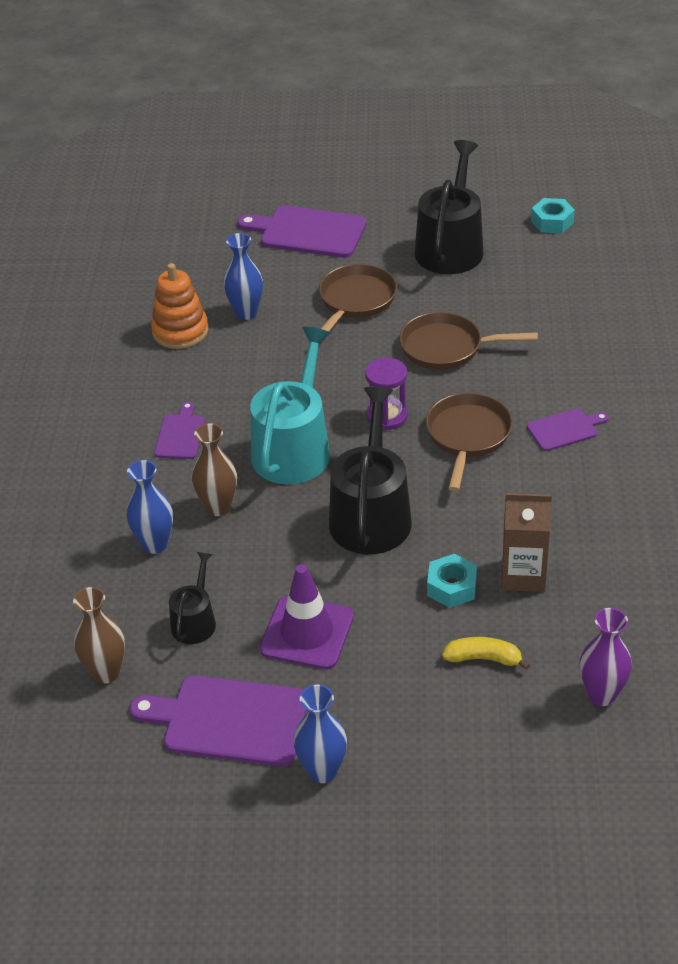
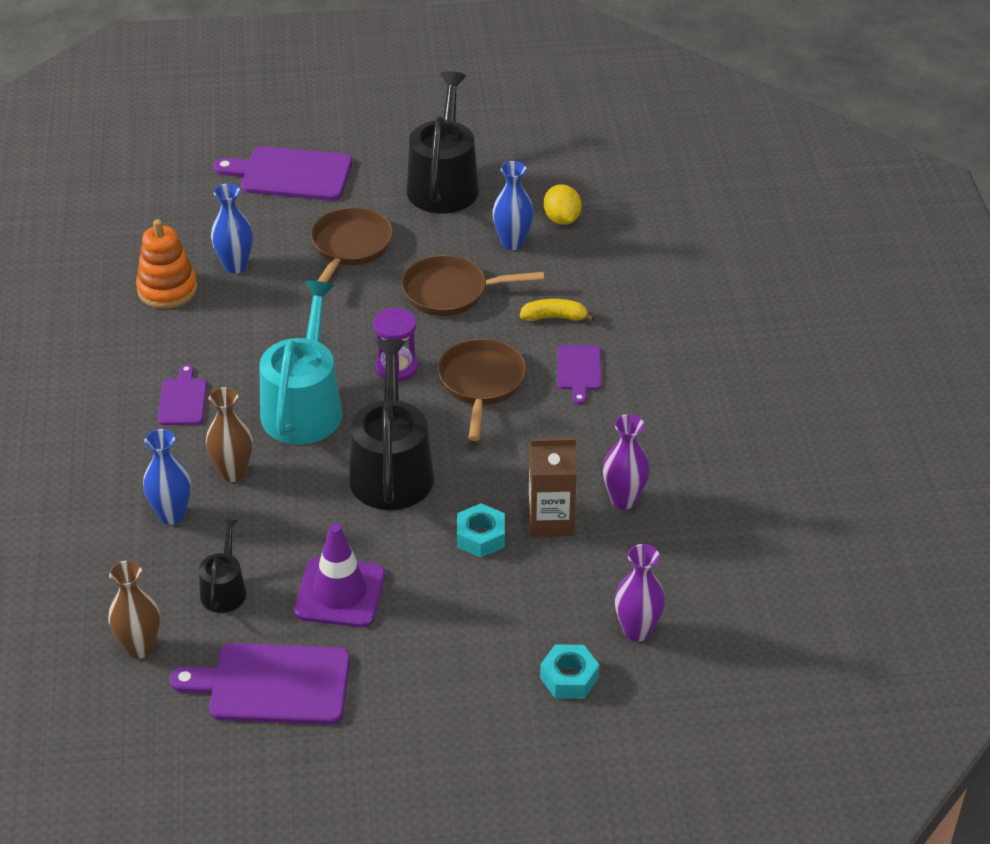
camera: 10 degrees left, 0 degrees up
(322, 771) = (372, 725): blue vase -> blue vase (512, 243)
(483, 658) = (519, 605): yellow banana -> yellow banana (554, 317)
(552, 222) = (547, 152): turquoise nut -> turquoise nut (569, 678)
(560, 285) = (562, 219): none -> yellow lemon
(565, 429) = (579, 370): purple cutting board -> purple cutting board turned 120 degrees clockwise
(598, 560) = (623, 500): none -> purple vase

